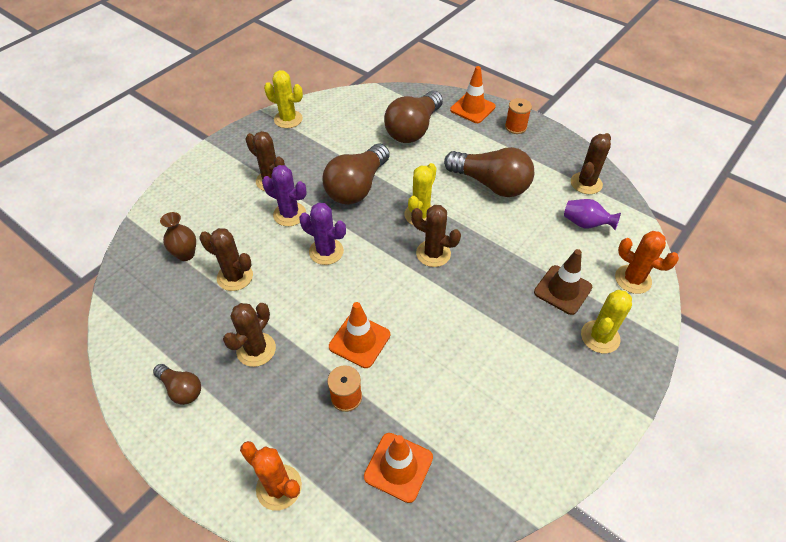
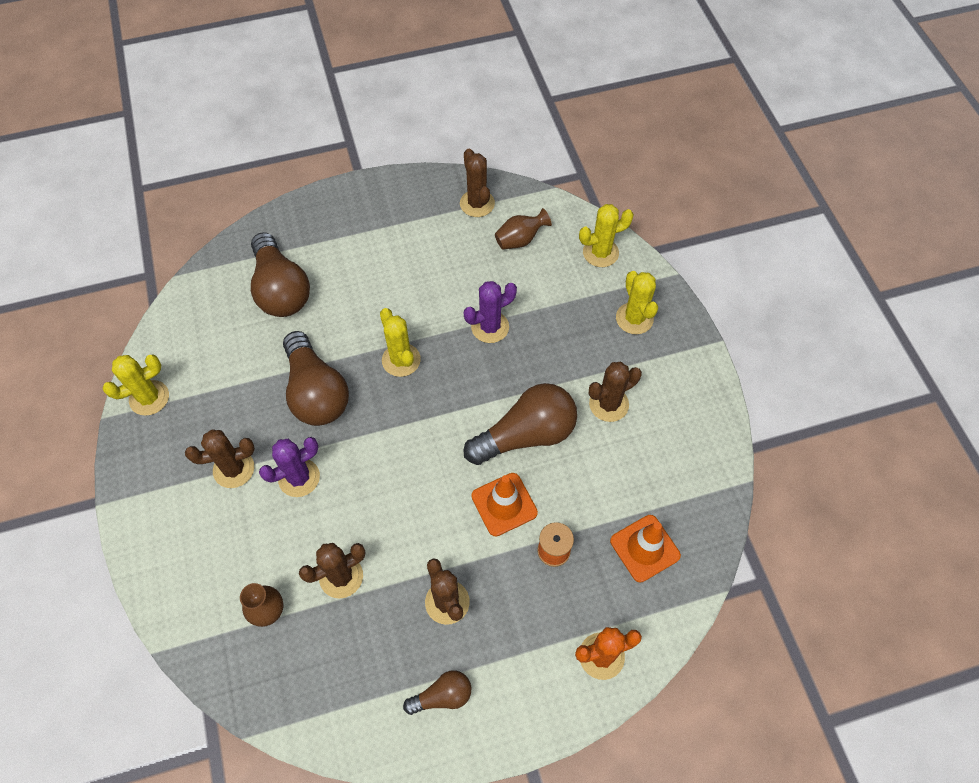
camera: 55 degrees left, 10 degrees up
(326, 251) = (378, 472): purple cactus -> purple cactus (490, 327)
(433, 253) = (456, 381): brown cactus -> brown cactus (608, 404)
(472, 108) = (300, 218): orange traffic cone -> none
(491, 184) = (414, 276): brown light bulb -> brown light bulb (526, 435)
(515, 127) = (360, 202): orange spool -> none
(562, 290) = (572, 309): brown traffic cone -> none
(585, 224) = (520, 240): purple vase -> brown vase
(633, 279) = (600, 253): orange cactus -> yellow cactus

